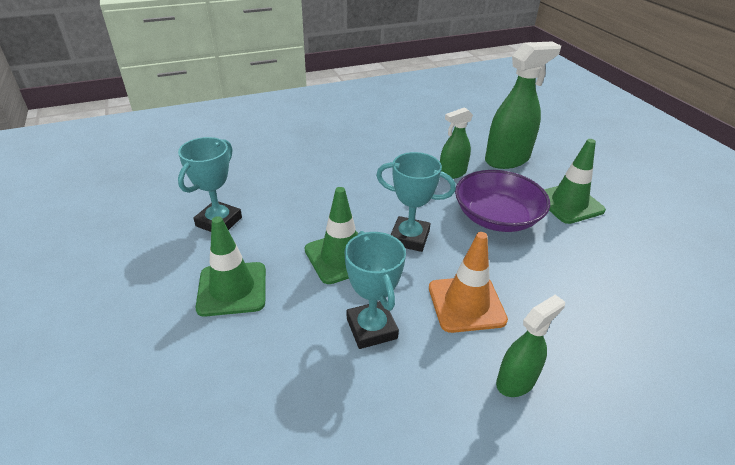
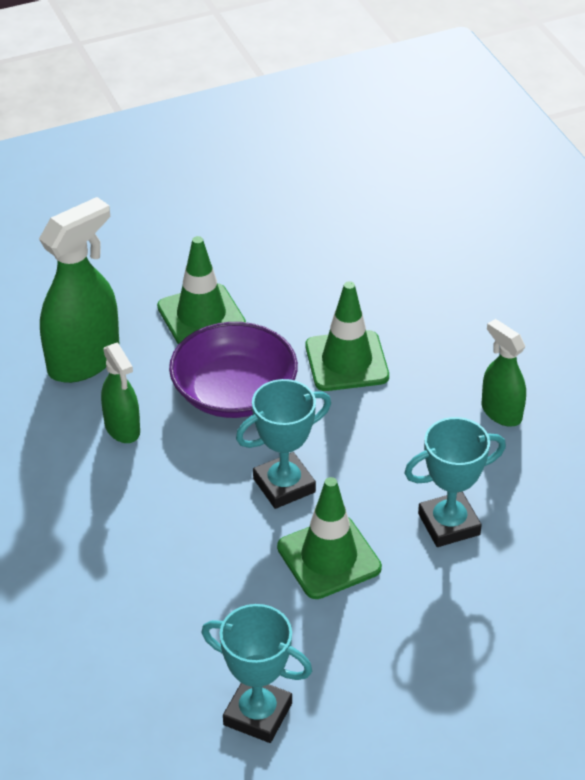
camera: 90 degrees left, 5 degrees up
(232, 289) = (400, 669): green traffic cone -> green traffic cone (346, 361)
(409, 238) = (284, 485): turquoise trophy -> turquoise trophy turned 45 degrees clockwise
(466, 304) = (401, 439): orange traffic cone -> none
(507, 159) = (84, 360): green spray bottle -> green spray bottle turned 75 degrees clockwise

